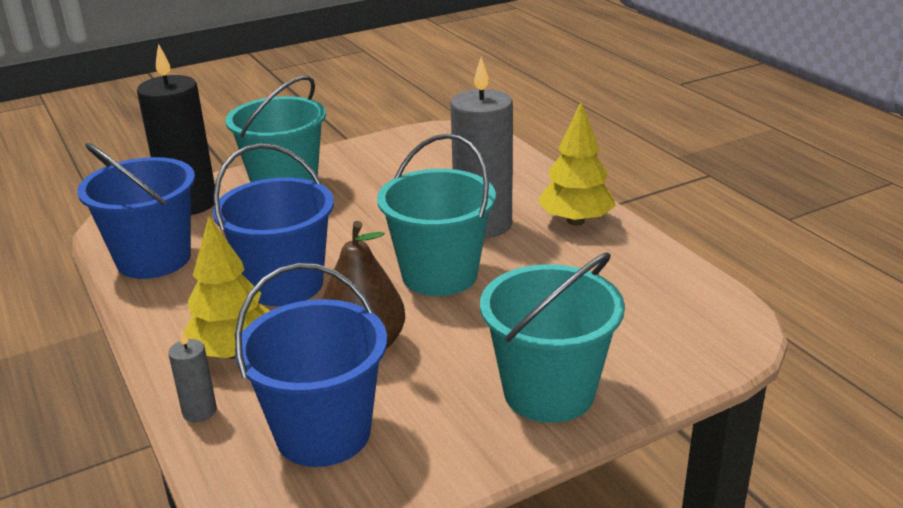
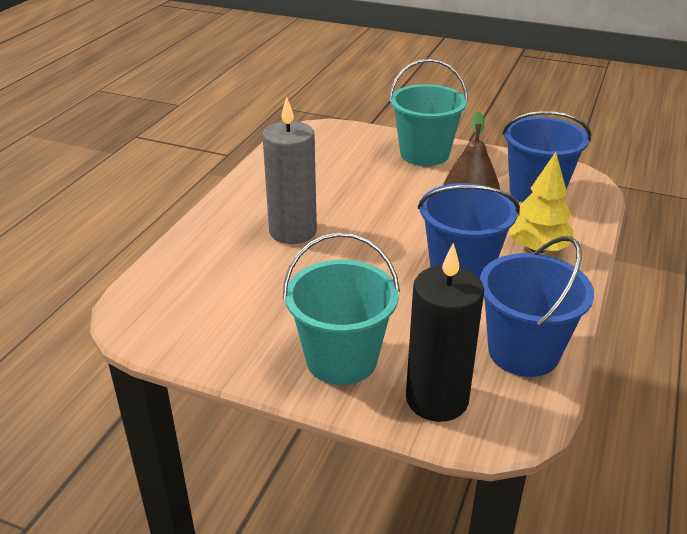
camera: 130 degrees left, 5 degrees up
(199, 411) = (584, 231): grey candle -> none
(439, 275) = (373, 220): turquoise bucket -> none
(575, 221) = (249, 201): yellow tree -> none

